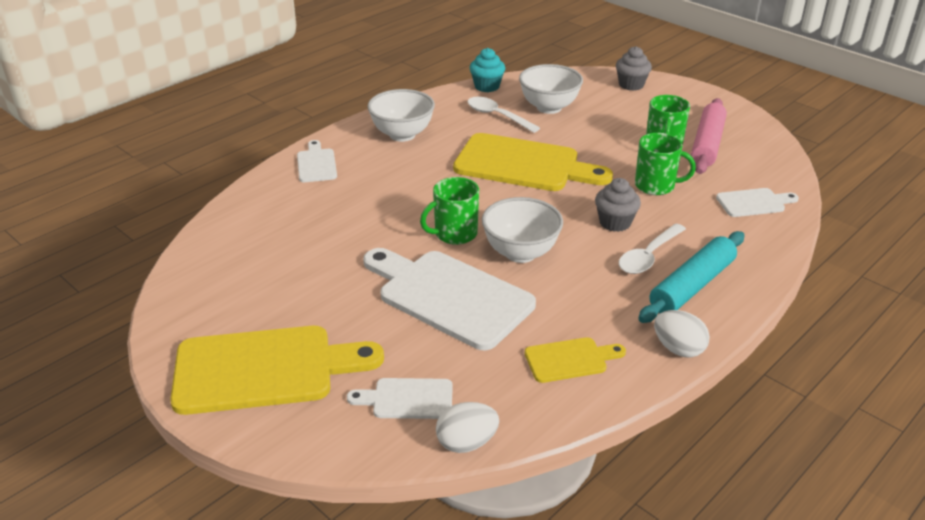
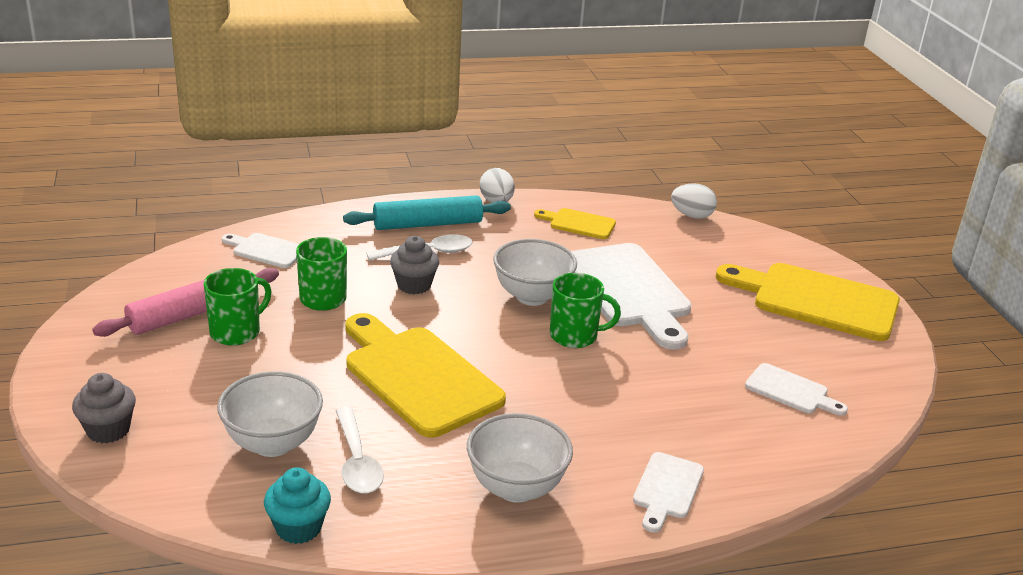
camera: 150 degrees left, 5 degrees down
(407, 399) = (715, 247): white cutting board -> white cutting board (790, 391)

